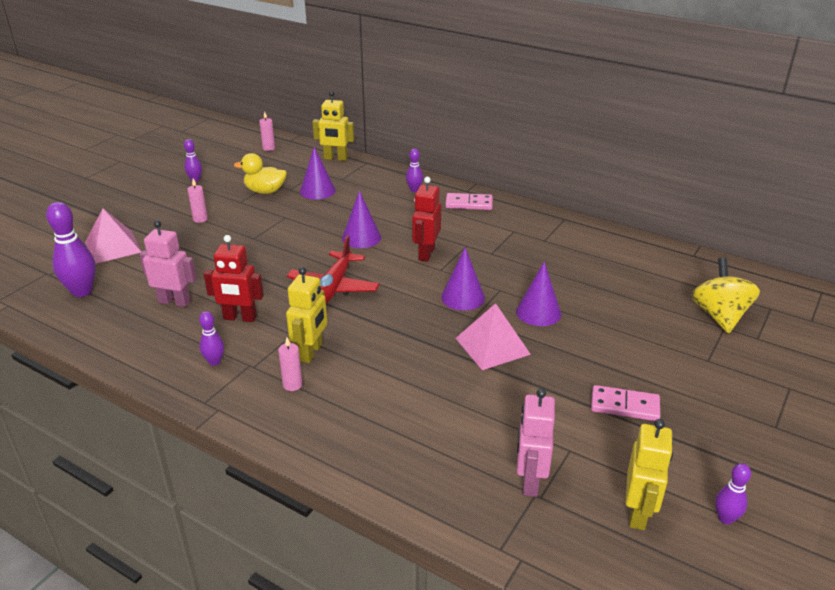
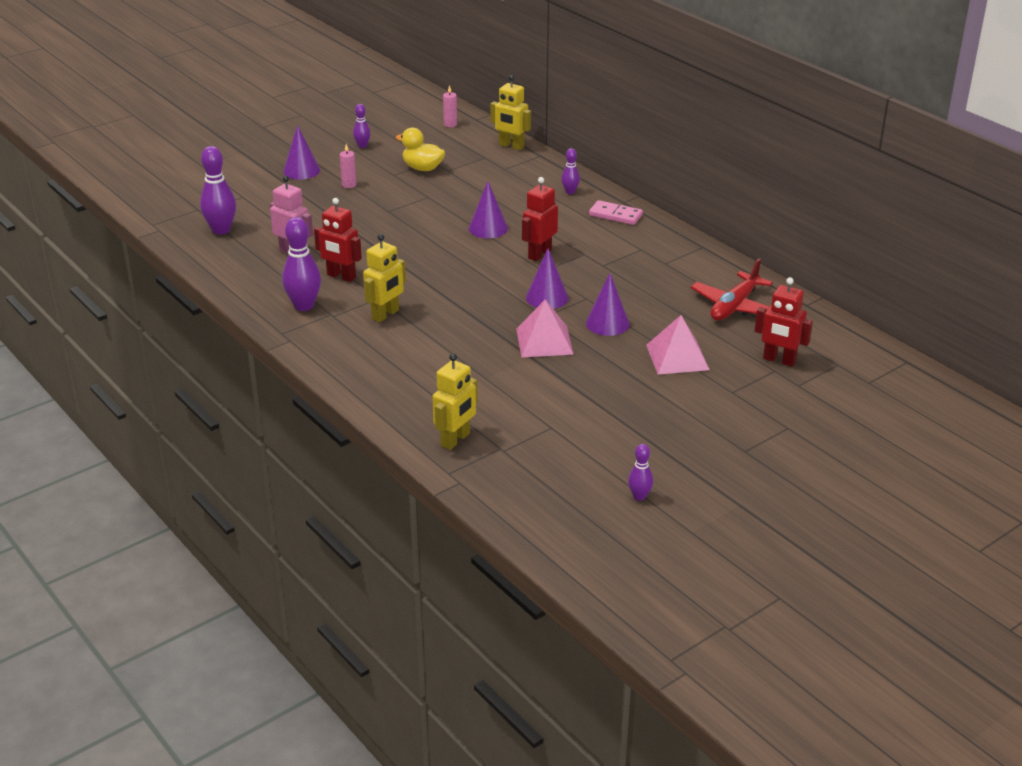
camera: 20 degrees right, 0 degrees up
(113, 247) = (261, 196): pink pyramid -> pink pyramid (677, 357)
(214, 361) = (304, 306): purple bowling pin -> purple bowling pin, size x1.84
(292, 385) = (357, 335): pink candle -> none
(317, 191) = (473, 176): purple cone -> purple cone (301, 170)
(334, 287) = (436, 267): red plane -> red plane (734, 306)
(529, 481) = (502, 439): pink robot -> none
(624, 406) = (624, 408): pink domino -> none
(638, 513) = (572, 477): yellow robot -> yellow robot (455, 440)
(719, 316) = (779, 360): yellow spinning top -> red robot

